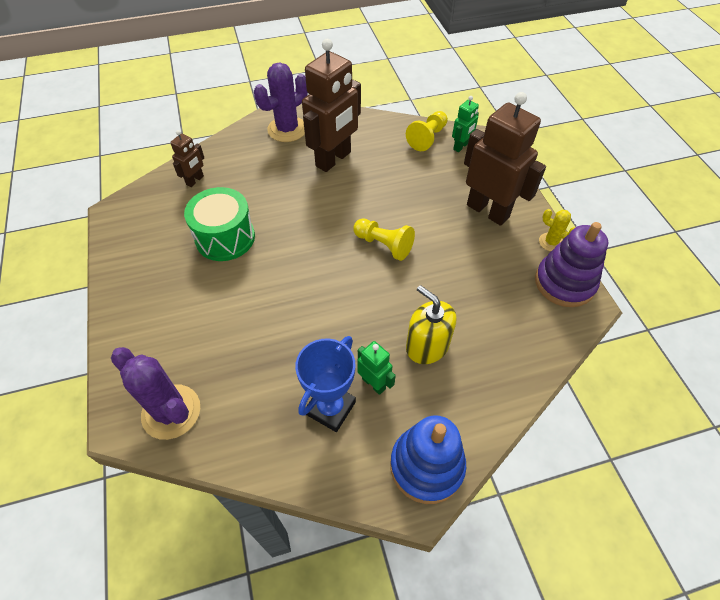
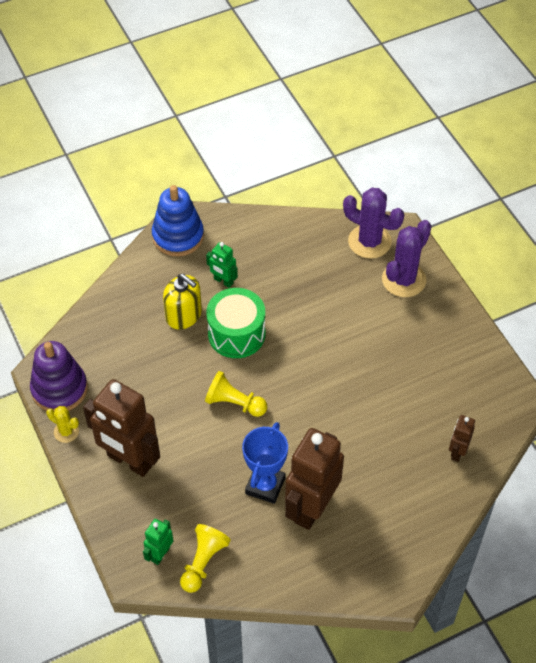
camera: 170 degrees right, 0 degrees up
(225, 238) = (393, 387): green drum -> green drum (236, 334)
(287, 129) = (382, 548): purple cactus -> purple cactus (403, 280)
(330, 408) = (253, 260): blue trophy -> blue trophy (265, 486)

